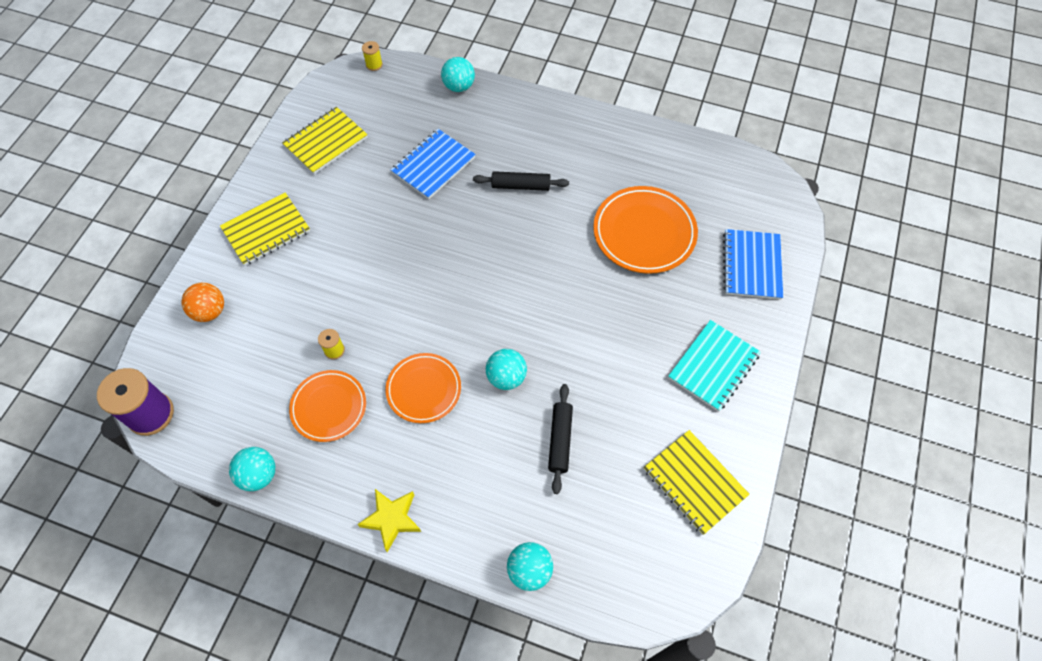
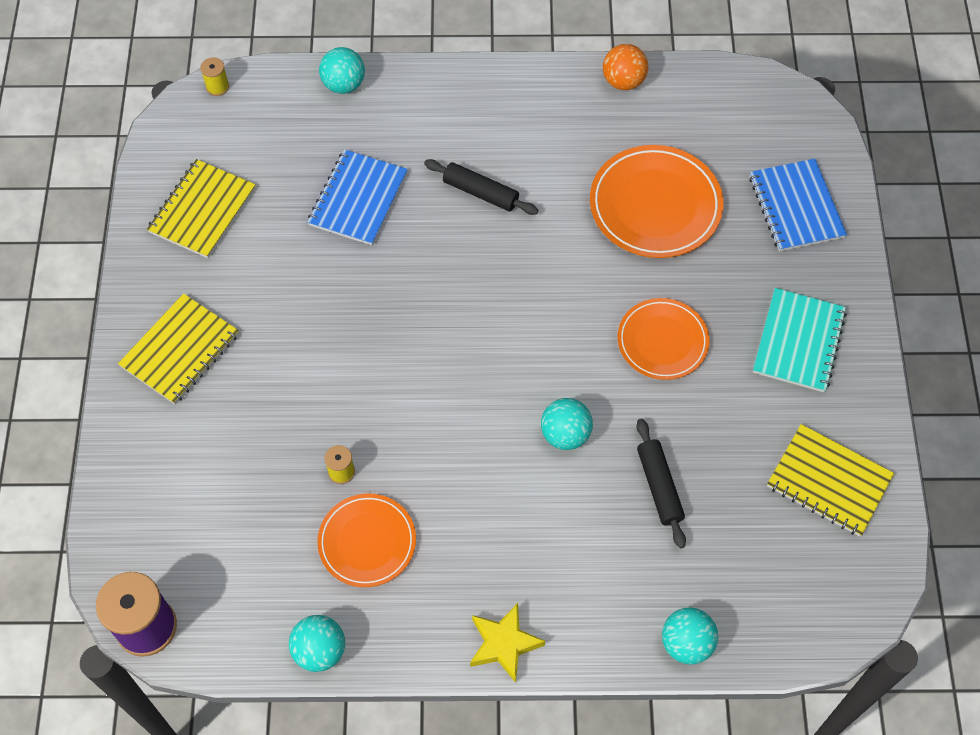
camera: 20 degrees left, 0 degrees up
(210, 311) = (158, 476): orange ball -> orange ball (623, 81)
(424, 389) = (473, 482): orange plate -> orange plate (662, 341)
(520, 186) = (480, 193): black rolling pin -> black rolling pin turned 45 degrees clockwise

